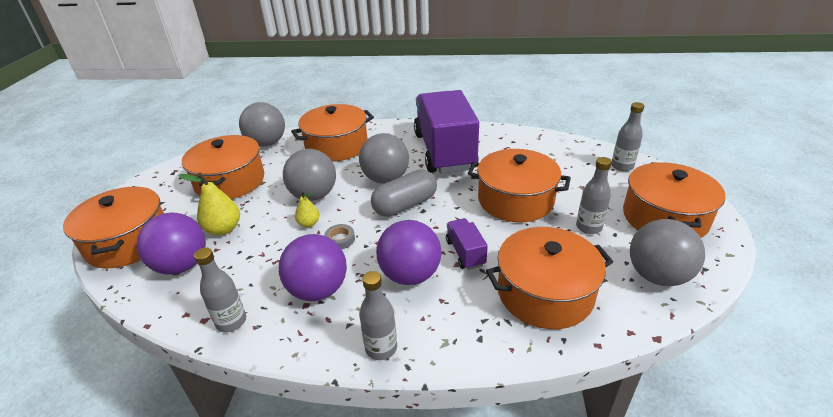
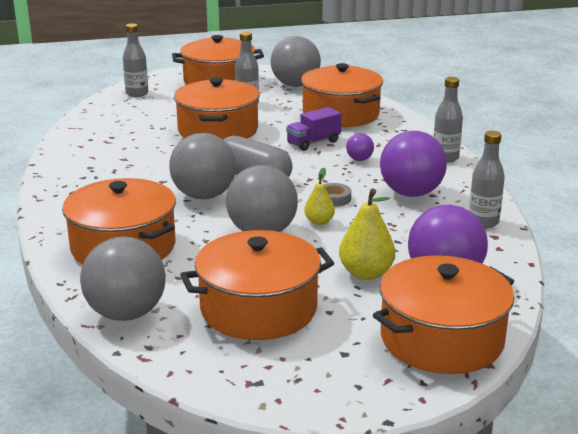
camera: 110 degrees left, 10 degrees down
(410, 275) = (359, 159): purple ball -> purple ball, size x0.46
(444, 151) = (123, 172): purple truck -> none

